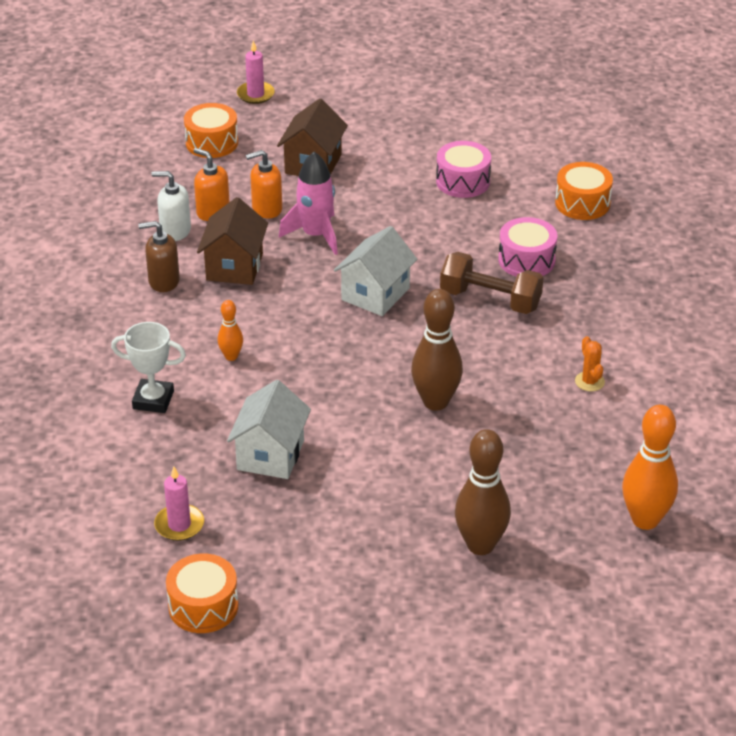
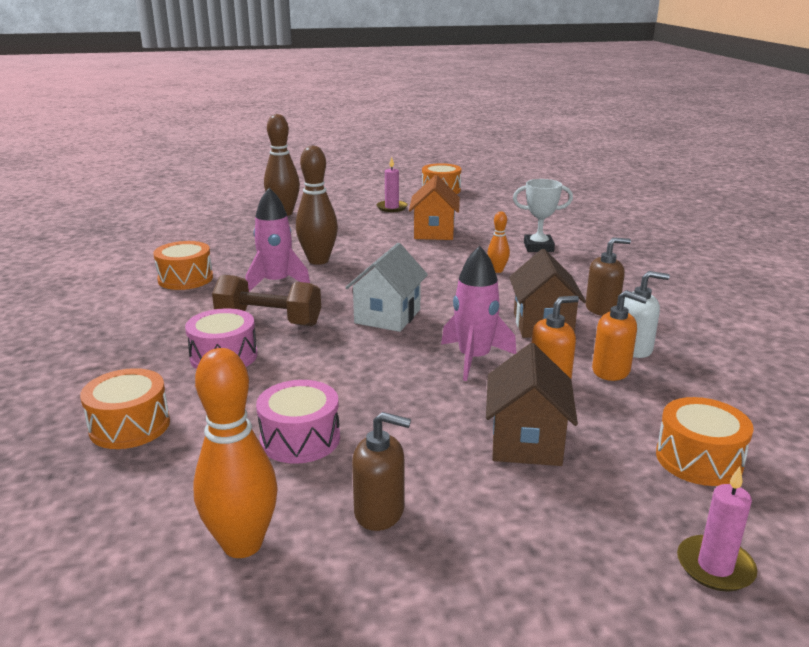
camera: 170 degrees right, 15 degrees down
(179, 525) = (474, 208): pink candle -> pink candle (392, 208)
(270, 455) = (434, 232): white house -> orange house
(418, 134) = (380, 512): none -> brown soap dispenser
(485, 361) = (276, 283): none -> pink rocket
(589, 382) = (185, 279): orange cactus -> orange drum
(645, 520) = (171, 226): orange bowling pin -> orange bowling pin (242, 544)

